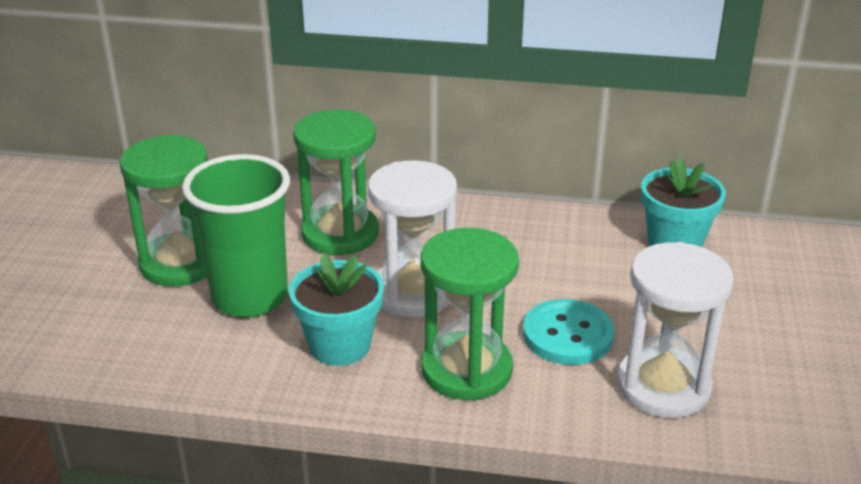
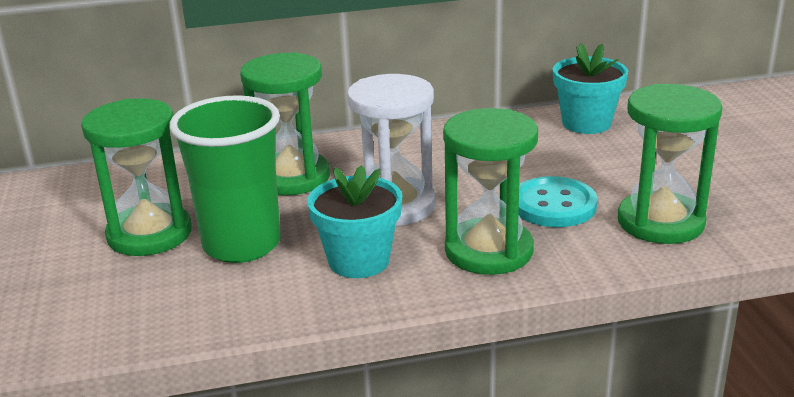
camera: 20 degrees left, 5 degrees down
(663, 386) = (660, 222): white hourglass -> green hourglass

